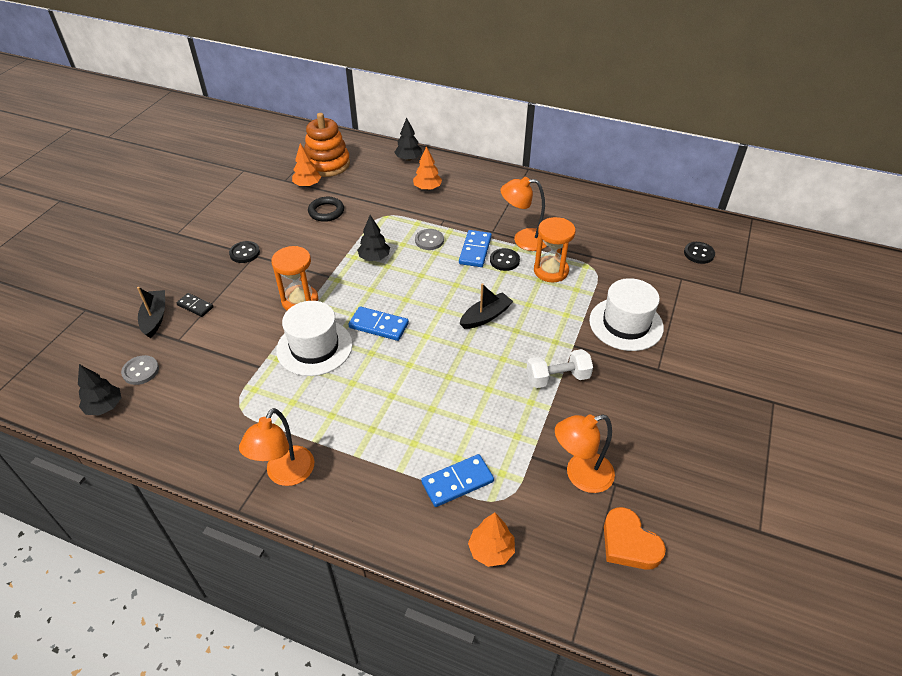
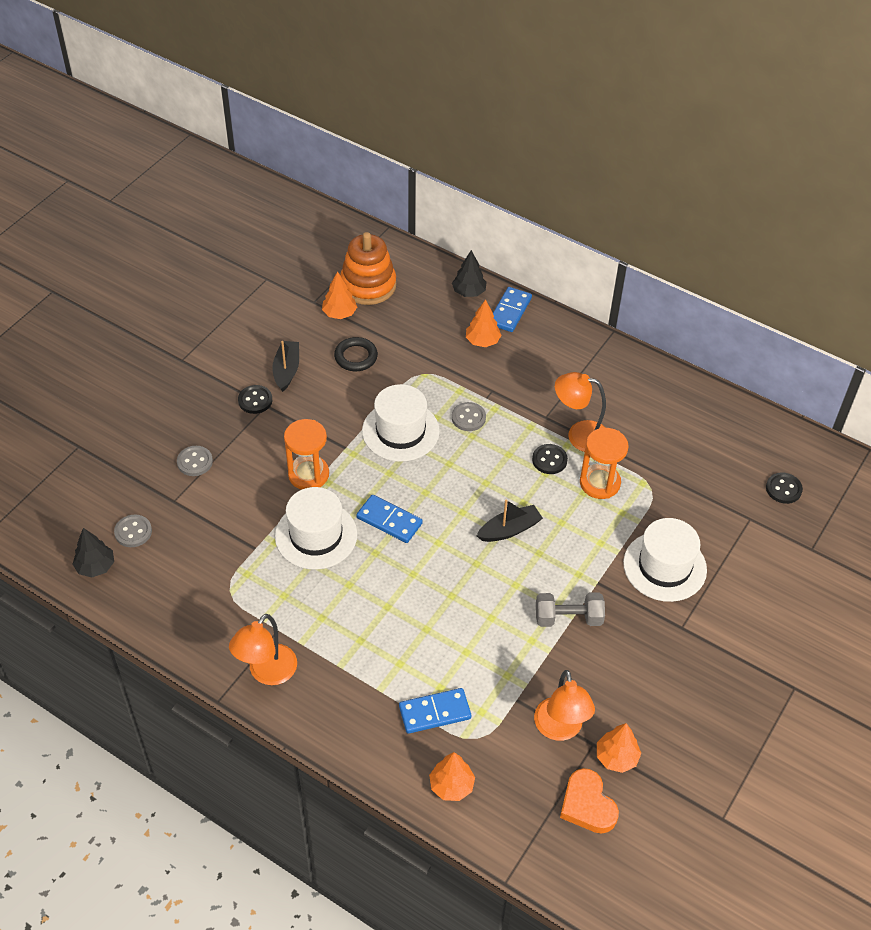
camera: 10 degrees right, 5 degrees up
(155, 318) = (151, 469): black boat -> black boat (286, 370)
(195, 306) = (195, 462): black domino -> grey button
(374, 258) = (400, 431): black tree -> white hat
(475, 250) = (518, 440): blue domino -> blue domino (510, 311)
(557, 378) = (568, 618): white dumbbell -> grey dumbbell
(580, 475) = (560, 729): orange lamp -> orange lamp turned 90 degrees counterclockwise
(641, 492) = (616, 757): none -> orange tree

